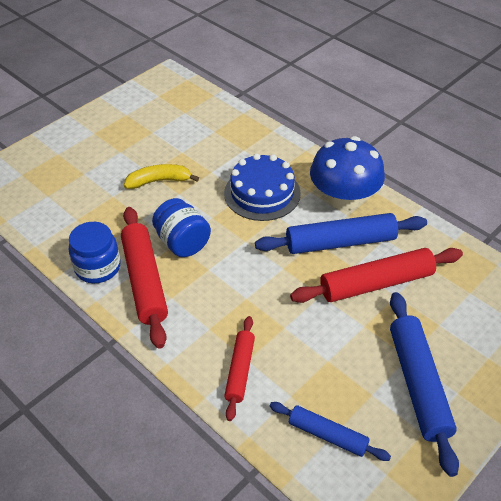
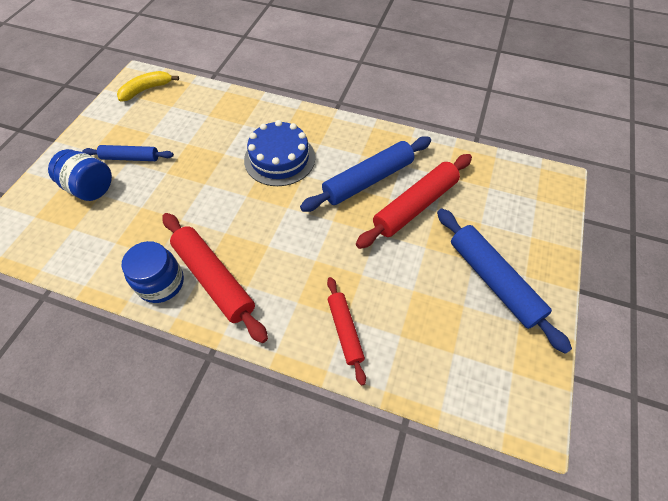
camera: 25 degrees left, 10 degrees up
(159, 181) = (179, 178): yellow banana -> yellow banana (146, 90)
(182, 243) = (231, 229): blue jar -> blue jar (90, 188)
(327, 435) = (448, 358): blue rolling pin -> blue rolling pin (130, 158)
(343, 199) = (350, 141): blue mushroom -> none

